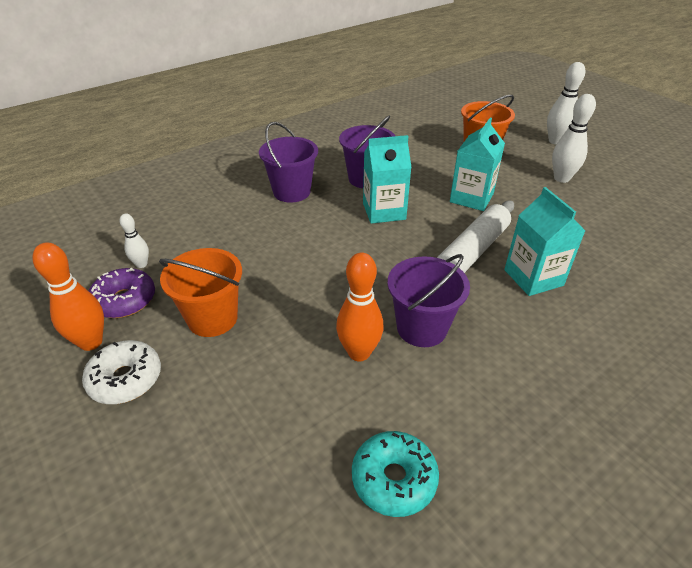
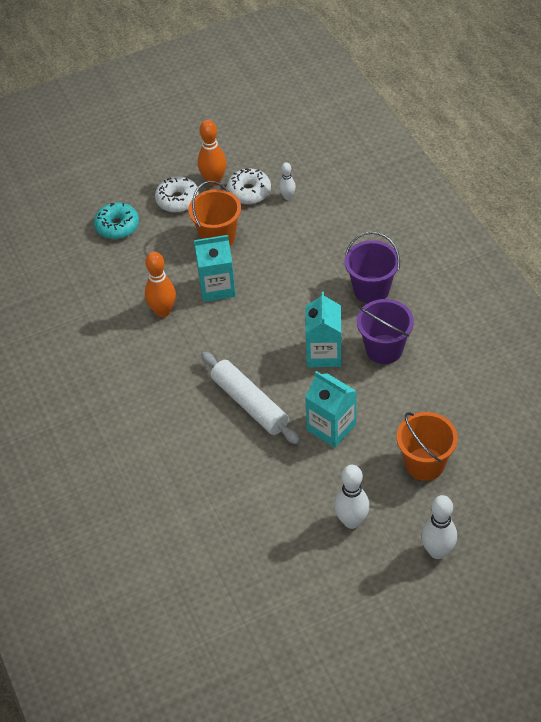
camera: 105 degrees right, 10 degrees up
(124, 300) = (249, 192): purple donut -> white donut
(394, 479) = (71, 313): turquoise donut -> turquoise donut (117, 226)
(421, 328) = (174, 349): purple bucket -> none
(533, 277) = (206, 436): turquoise carton -> turquoise carton (217, 287)

